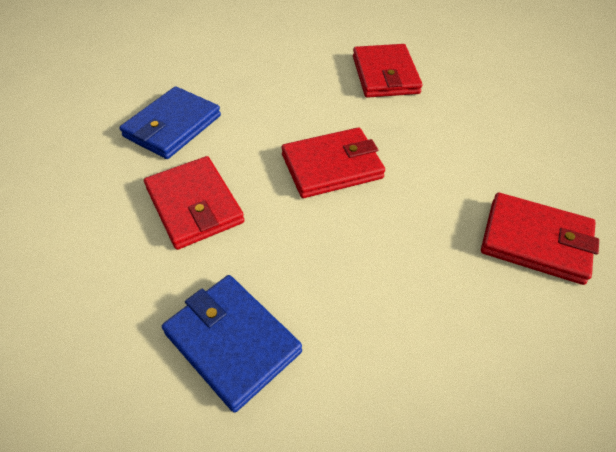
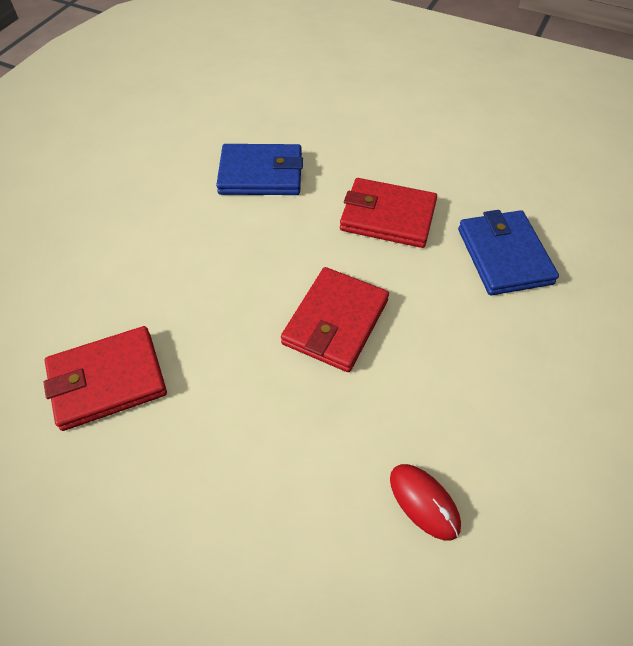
camera: 135 degrees right, 5 degrees up
(385, 75) = (424, 502): red wallet -> red mouse

